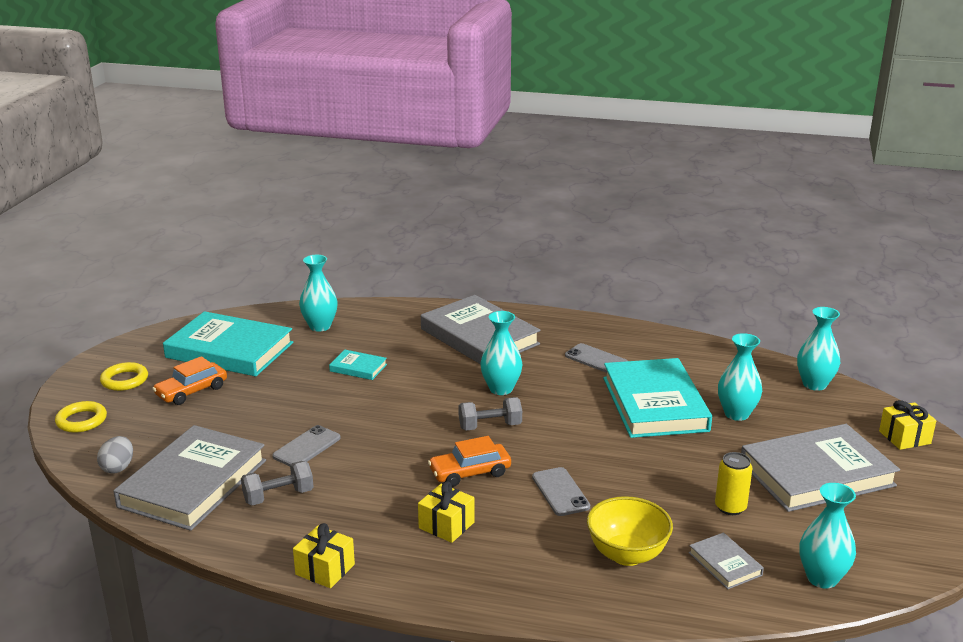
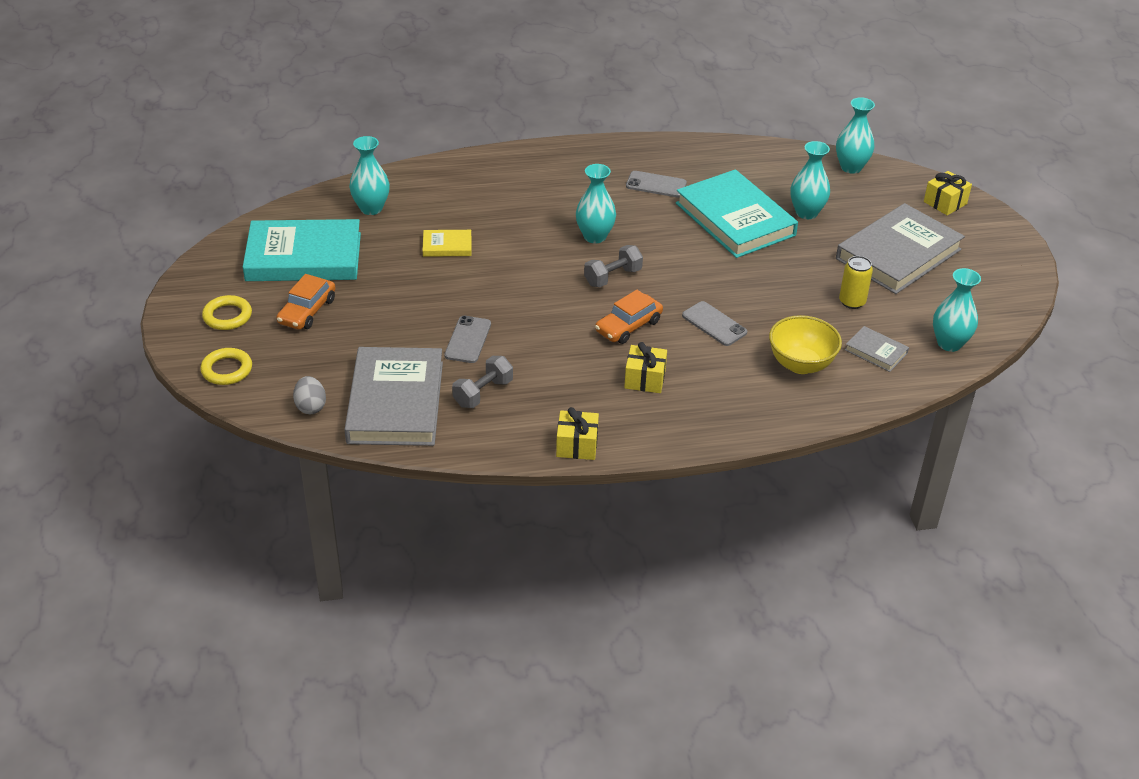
camera: 25 degrees left, 15 degrees up
(358, 368) = (447, 246): turquoise book -> yellow book
(479, 336) = (534, 184): grey book -> none

